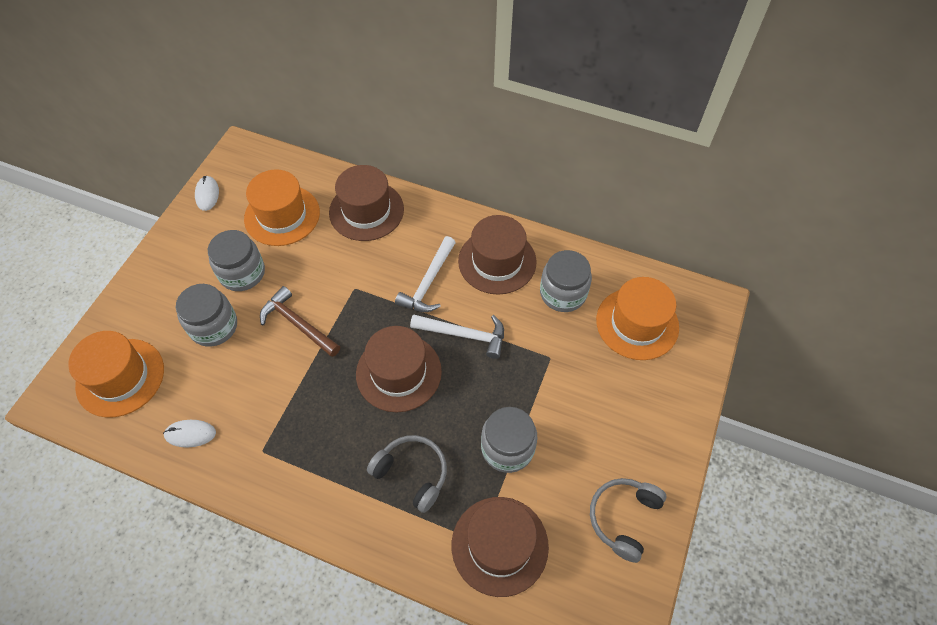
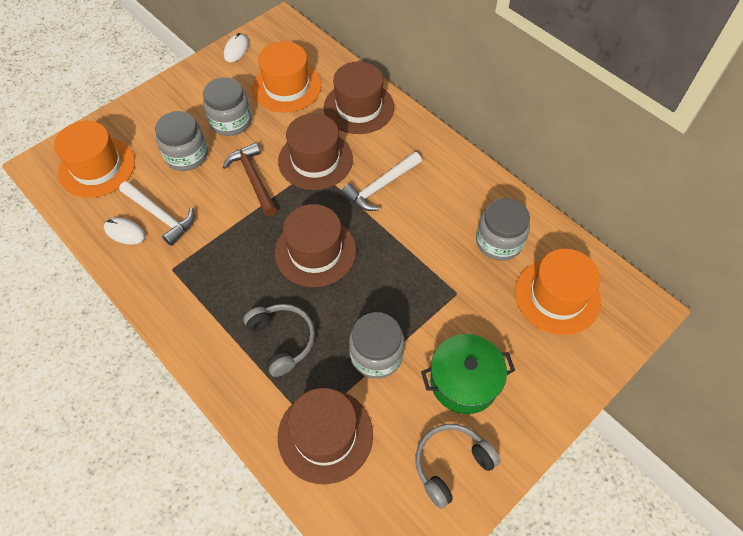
camera: 25 degrees right, 0 degrees up
(464, 335) = (389, 243): white hammer -> white hammer (160, 216)
(497, 261) = (452, 191): brown hat -> brown hat (315, 160)
(597, 437) = (464, 381): none -> green pot

